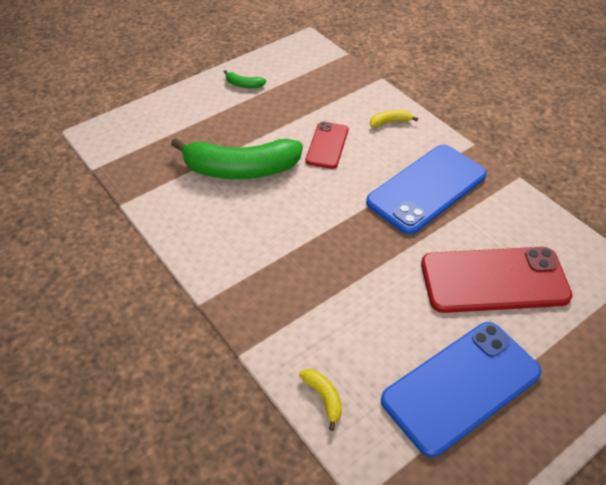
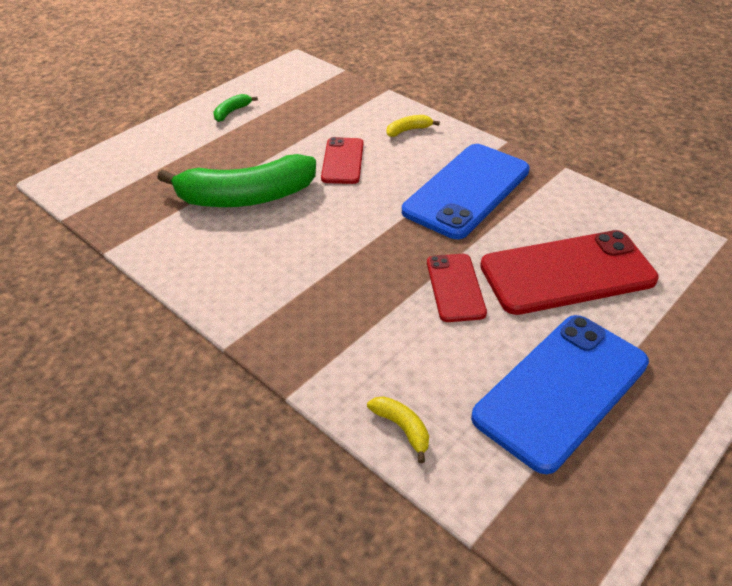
camera: 10 degrees left, 5 degrees down
(244, 85) = (232, 112): green banana -> green banana turned 120 degrees clockwise
(395, 279) = (455, 287): none -> red phone

